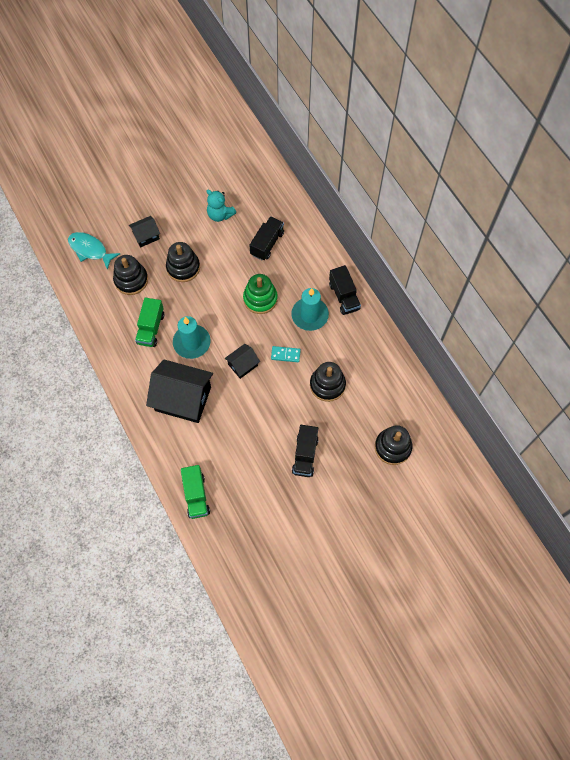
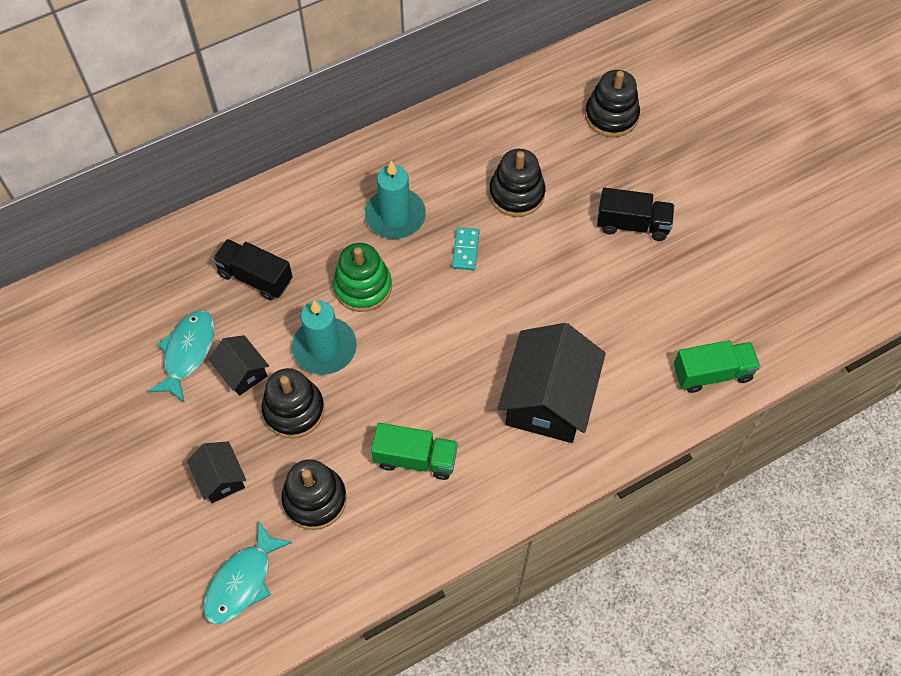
camera: 90 degrees left, 5 degrees down
(192, 342) = (444, 390): turquoise candle -> turquoise candle (325, 348)
(220, 215) = (188, 353): turquoise teddy bear -> turquoise fish
(243, 365) = (484, 311): black house -> black house (242, 372)
(344, 296) = (363, 169): black truck -> none

